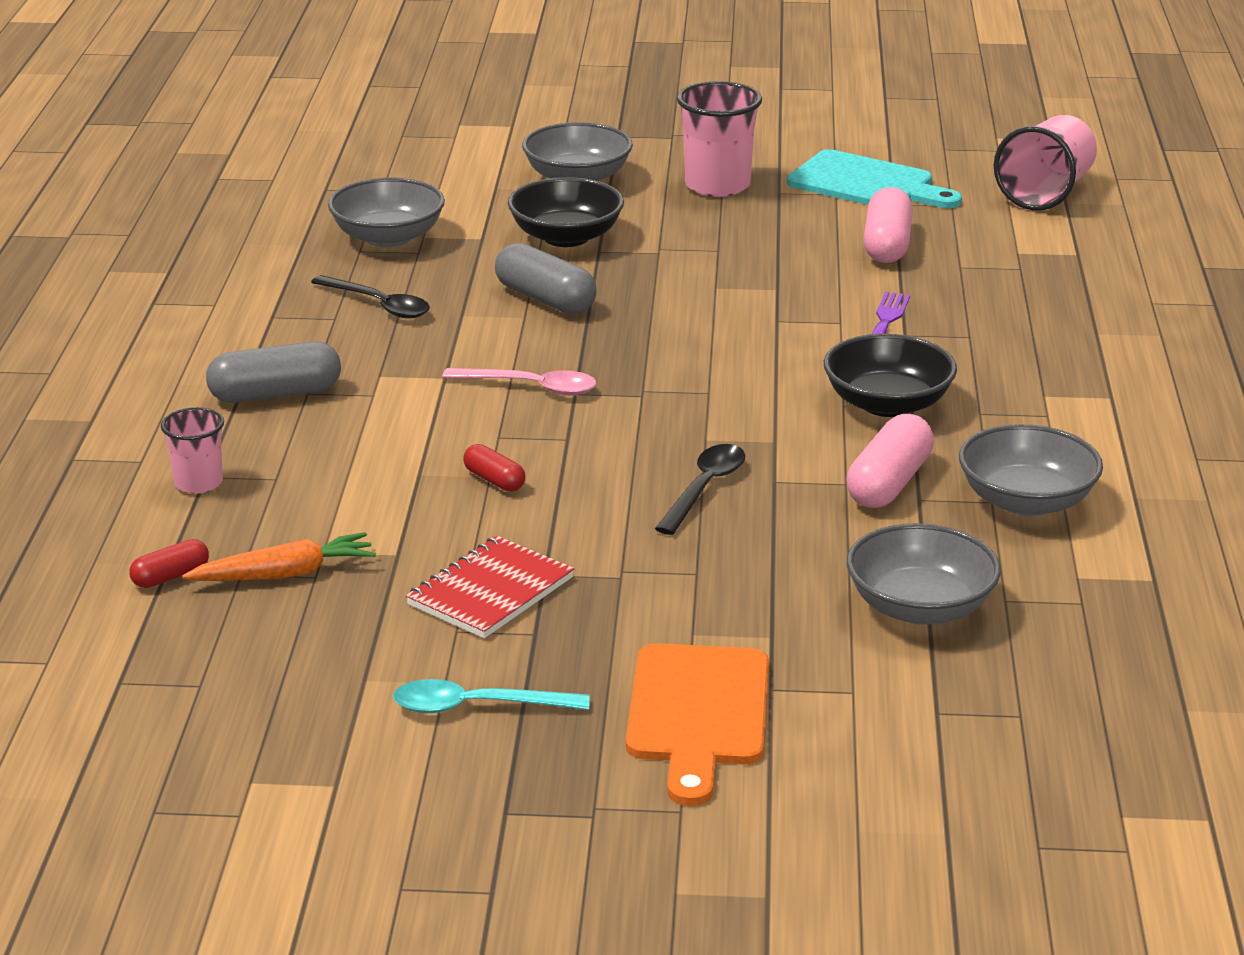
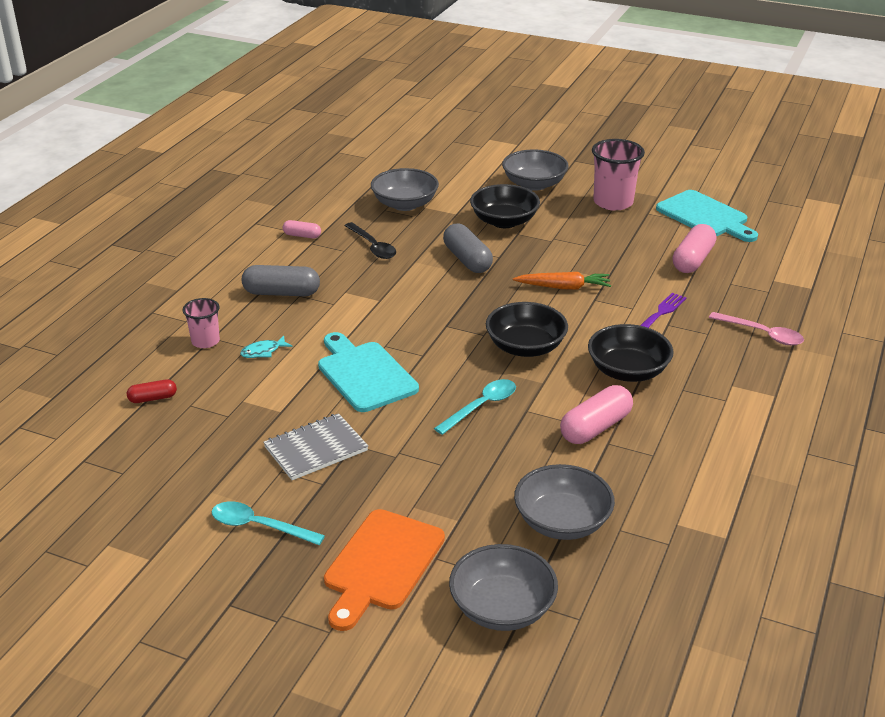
camera: 20 degrees right, 5 degrees up
(248, 308) = (302, 235): none -> pink capsule
(285, 574) = (212, 411): orange carrot -> orange carrot (563, 287)
(307, 480) = (263, 352): none -> turquoise fish
(490, 591) = (316, 449): red notebook -> grey notebook
(494, 480) = (364, 374): red capsule -> turquoise cutting board
(531, 387) = (423, 316): pink spoon -> pink spoon (762, 334)
(704, 488) = (481, 406): black spoon -> turquoise spoon
(717, 400) = (525, 347): none -> black bowl
(1026, 501) = (675, 460): grey bowl -> grey bowl (502, 608)
(1046, 192) = (816, 241): pink cup -> none

